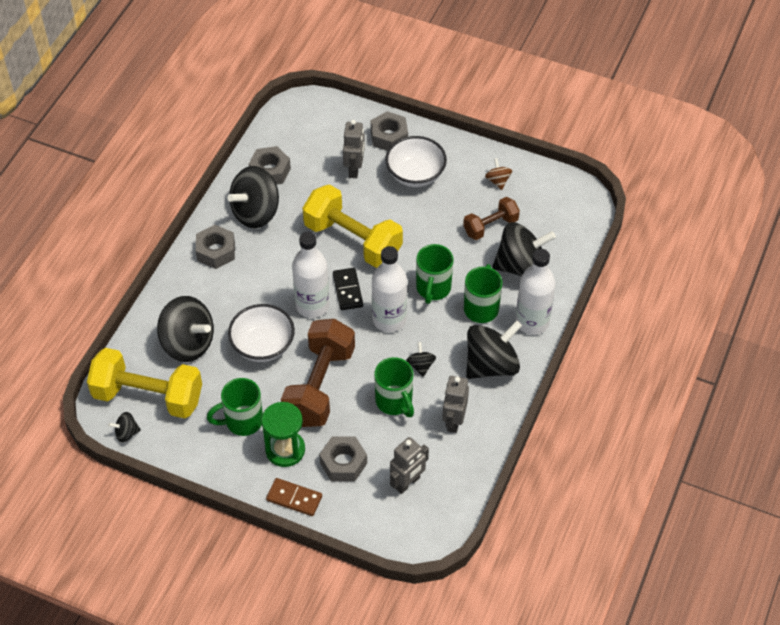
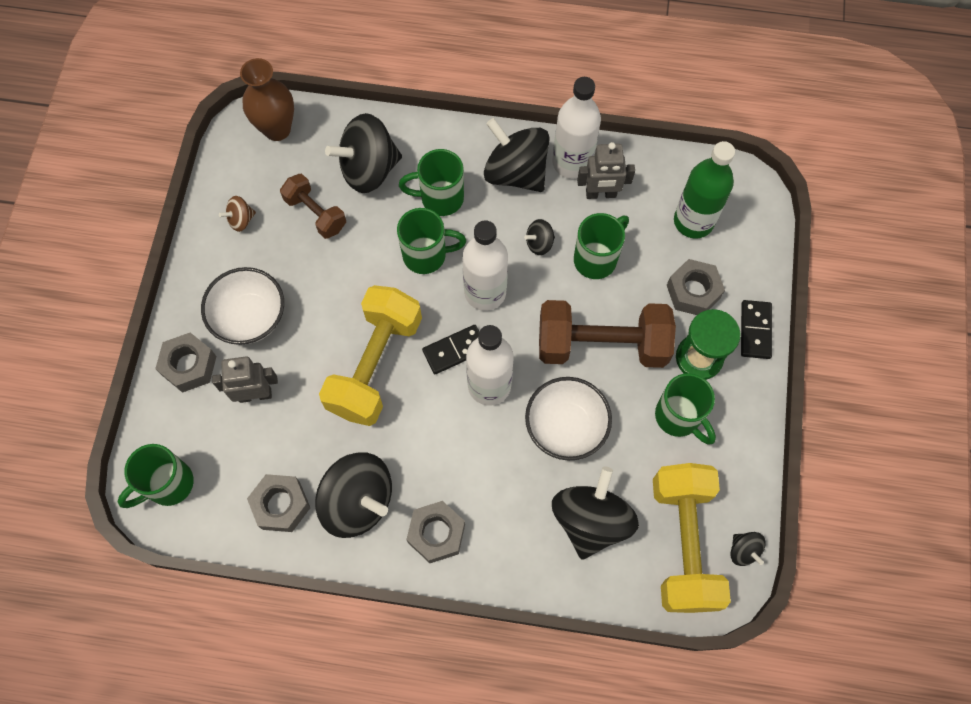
camera: 105 degrees left, 15 degrees up
(294, 498) = (755, 330): brown domino -> black domino
(307, 116) = (168, 484): none -> green mug
(407, 483) = (693, 221): grey robot -> green bottle
(521, 266) = (369, 169): black spinning top -> black spinning top turned 90 degrees counterclockwise
(532, 322) = (445, 144): white bottle -> white bottle (572, 163)
(574, 214) = (277, 129): none -> brown vase

